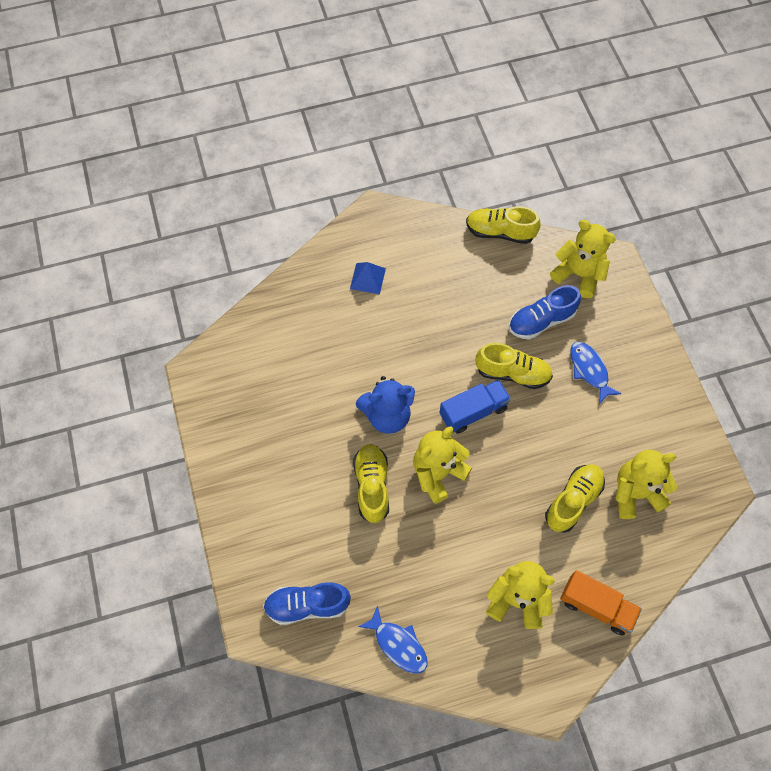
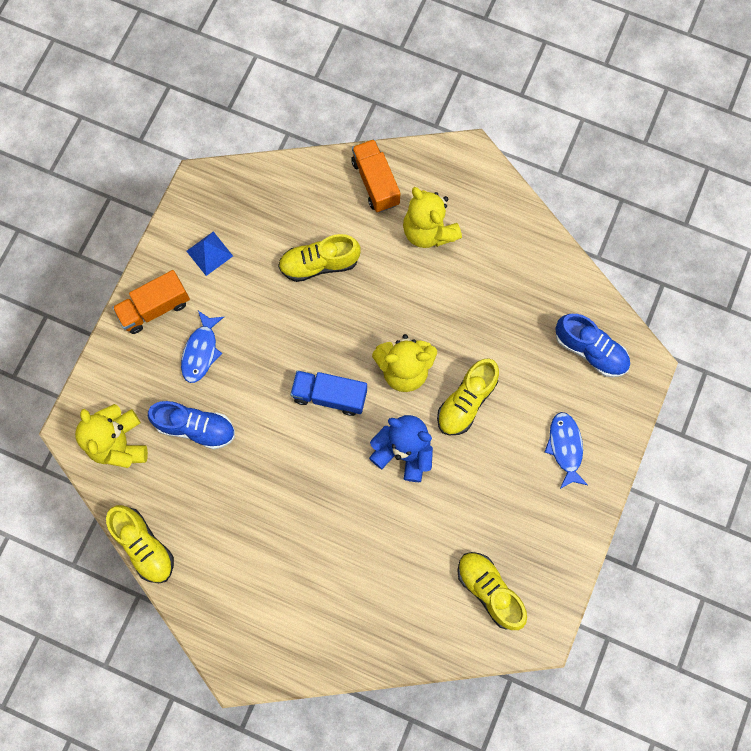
camera: 140 degrees left, 10 degrees up
(367, 278) = (308, 601): blue pyramid -> blue pyramid (209, 253)
(398, 644) = (543, 270): blue fish -> blue fish (565, 447)
(512, 373) = (266, 401): yellow shoe -> yellow shoe (489, 590)
(635, 493) = (266, 231): yellow teddy bear -> none
(651, 373) = (155, 308): none -> orange truck

